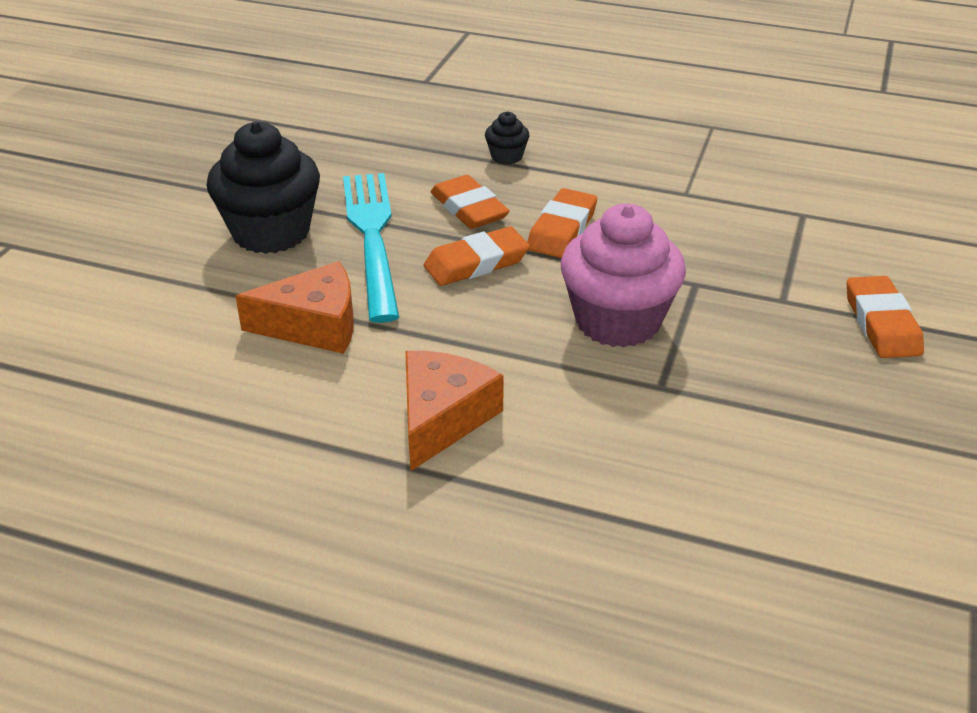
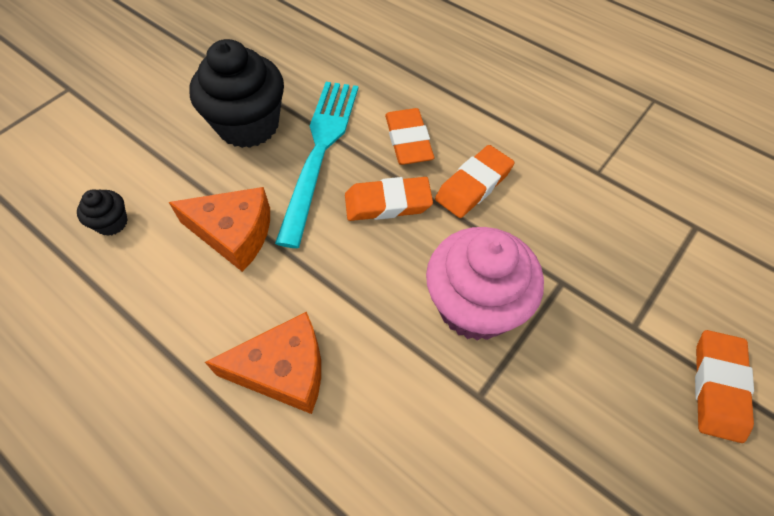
camera: 20 degrees right, 20 degrees up
(442, 418) = (284, 370): orange cheese -> orange cheese turned 45 degrees clockwise
(506, 156) = (463, 91): black cupcake -> black cupcake (112, 223)

